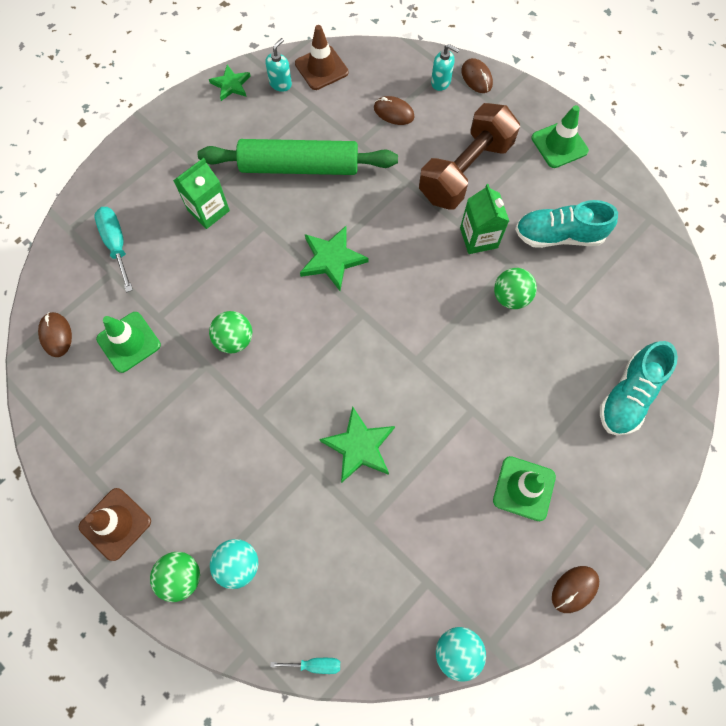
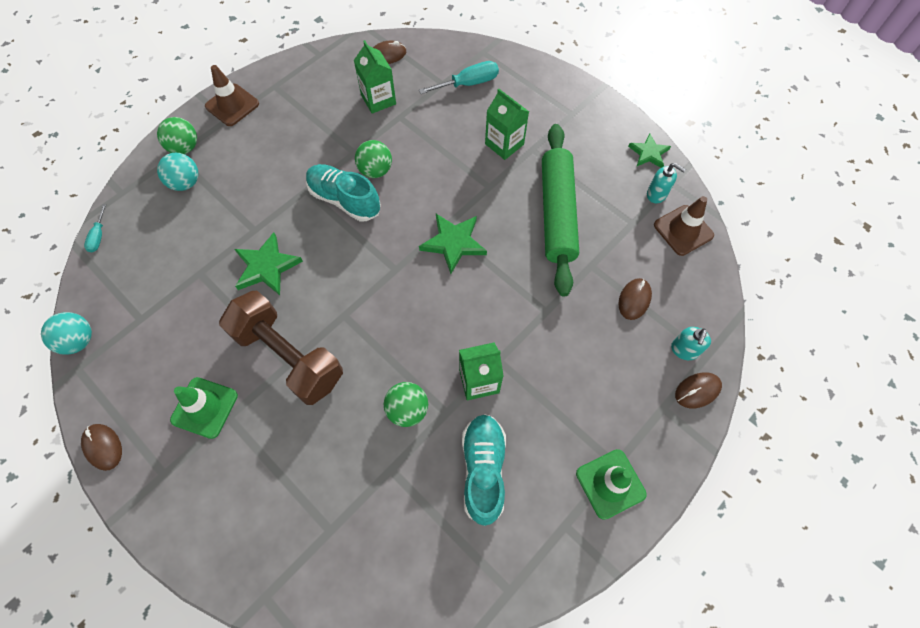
camera: 90 degrees right, 5 degrees down
(129, 342) = (378, 100): green traffic cone -> green carton
(465, 171) = (563, 371): brown dumbbell -> brown dumbbell (289, 356)
(628, 395) = (284, 528): turquoise shoe -> turquoise shoe (344, 200)

